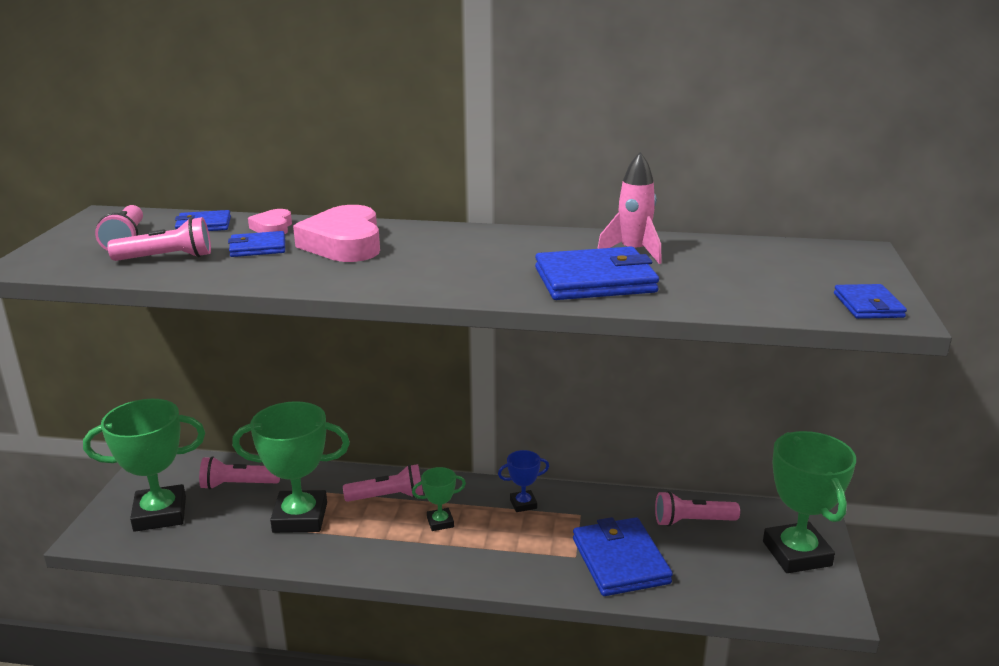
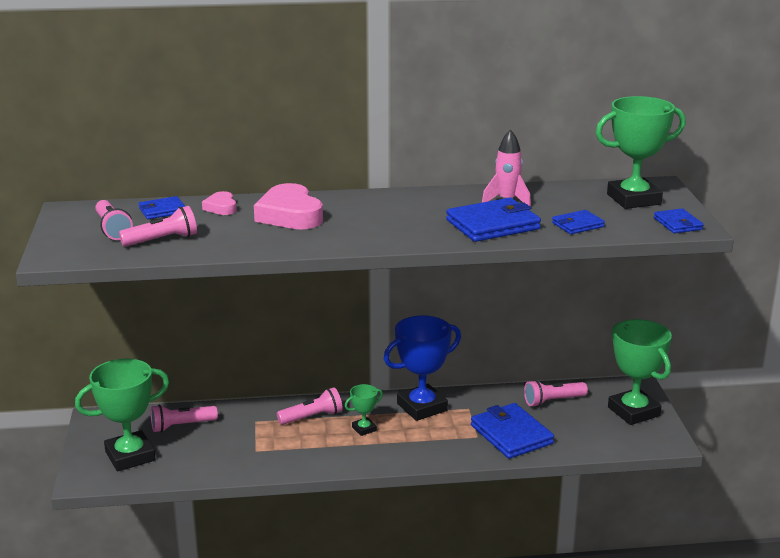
camera: 15 degrees left, 0 degrees up
(258, 248) = (225, 225): blue wallet -> blue wallet (577, 225)
(300, 517) = (250, 442): green trophy -> green trophy (633, 199)
(523, 504) = (422, 407): blue trophy -> blue trophy, size x2.09

